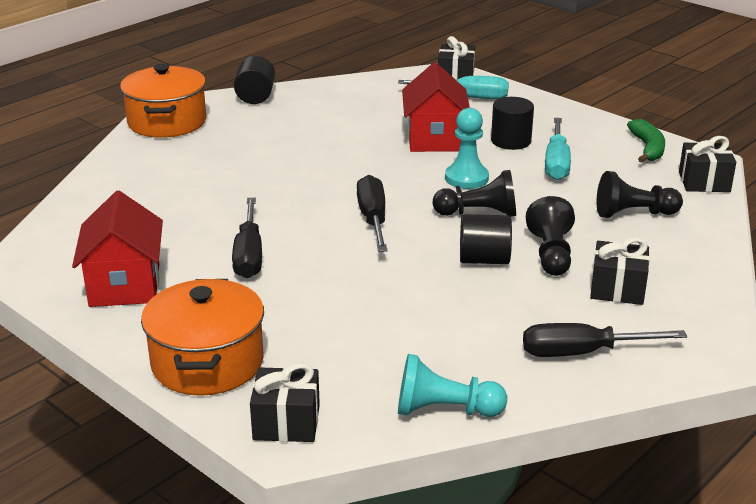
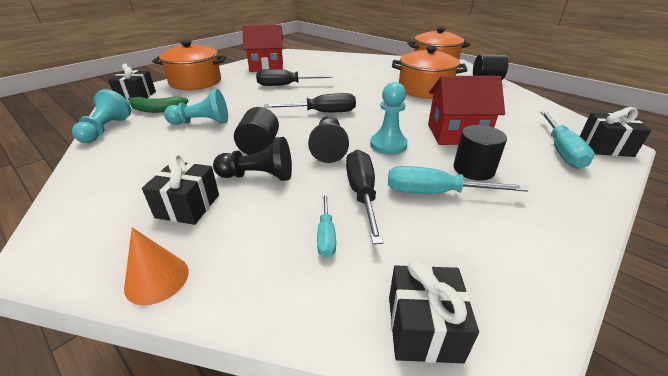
camera: 90 degrees right, 5 degrees up
(288, 142) = (424, 89): none -> orange pot
(411, 317) = (202, 122): none -> turquoise pawn
(581, 353) = (115, 178): black screwdriver -> black screwdriver (362, 193)
(633, 214) = (326, 236): black pawn -> turquoise screwdriver
(648, 148) = (515, 276): green banana -> green banana (157, 110)
(713, 285) = (157, 279): none -> orange cone

